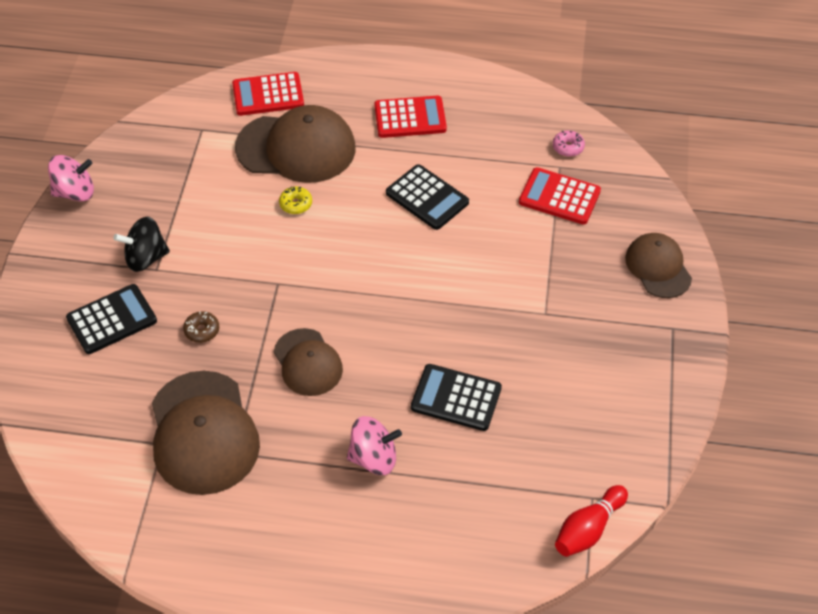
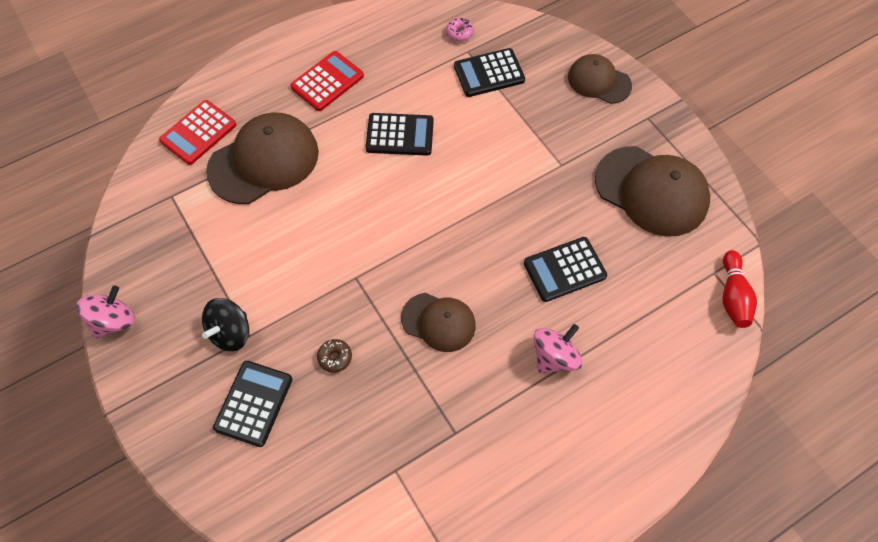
camera: 40 degrees left, 10 degrees up
(203, 433) = (417, 436): brown cap -> brown cap (651, 191)
(296, 204) = (307, 206): yellow donut -> none
(559, 197) = (489, 73): red calculator -> black calculator

